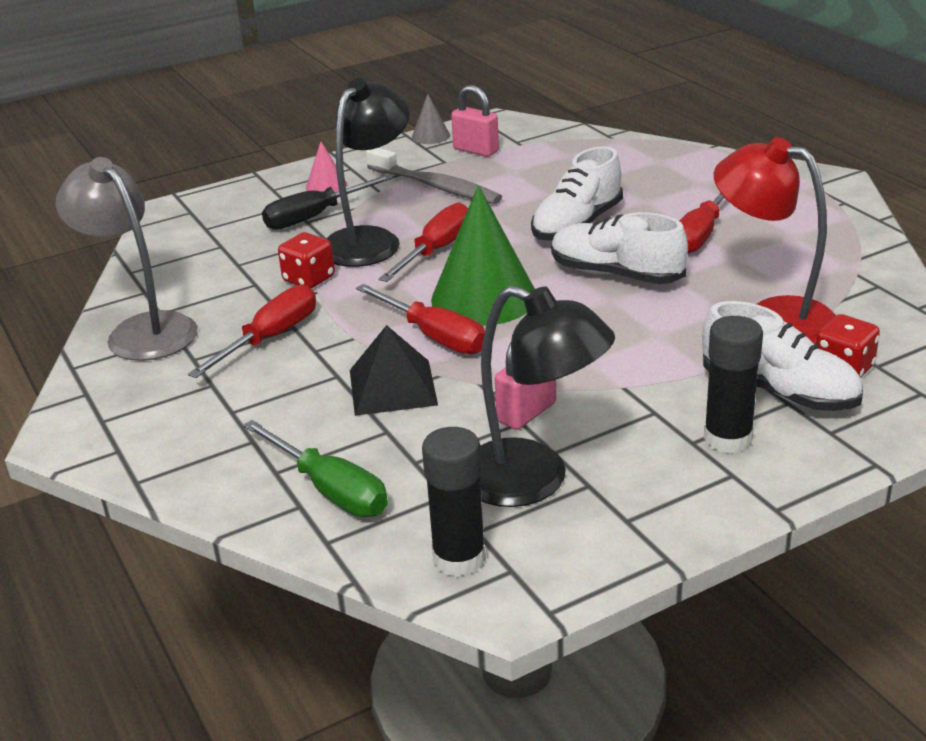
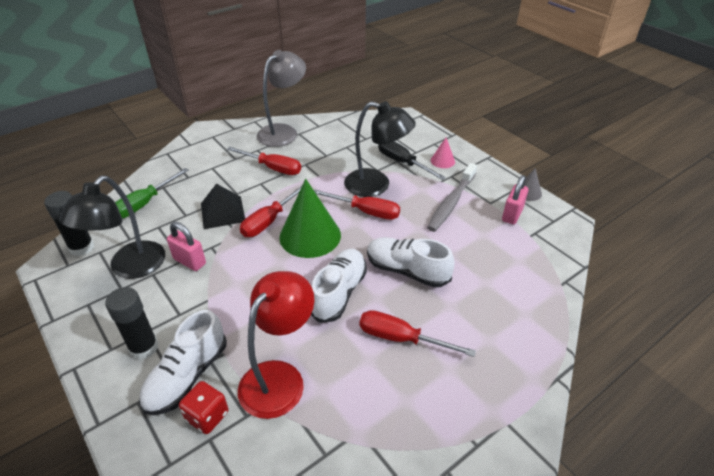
camera: 80 degrees right, 10 degrees up
(309, 279) = (331, 171): red dice -> none

